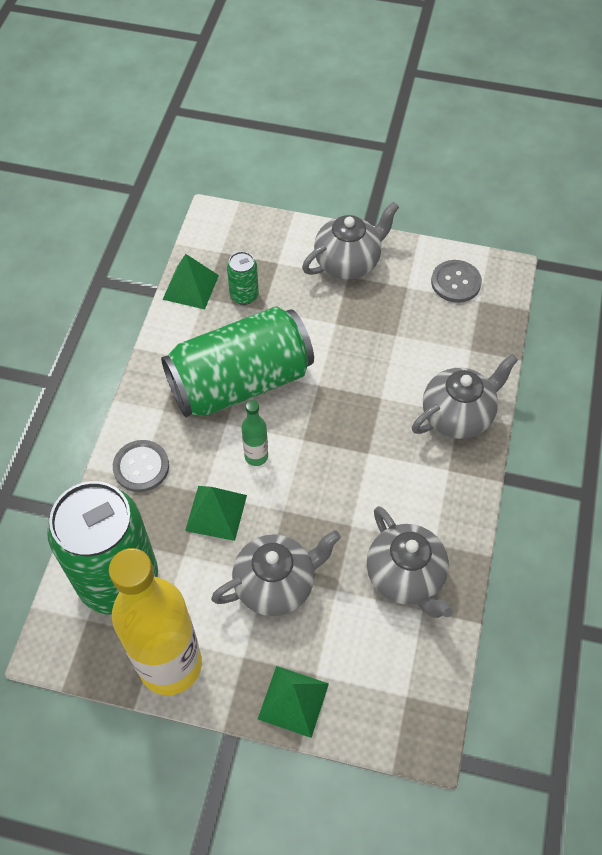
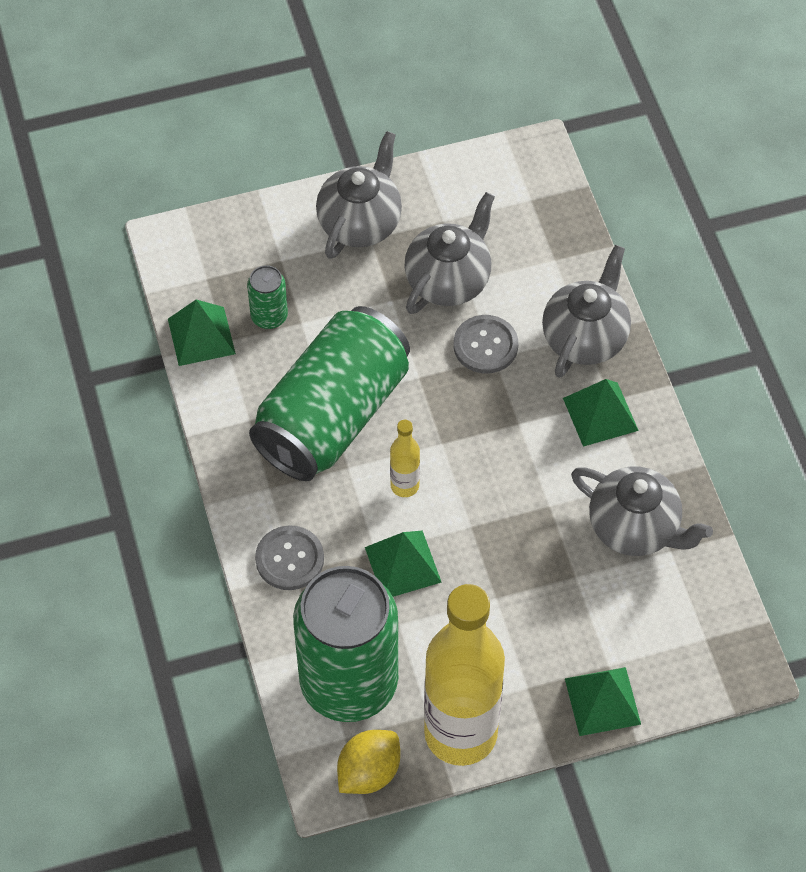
camera: 30 degrees left, 0 degrees up
(85, 656) = (368, 772): none -> yellow lemon
(256, 456) = (404, 486): green bottle -> yellow bottle
(276, 584) = (513, 602): grey teapot -> grey teapot (449, 280)
(434, 476) = (600, 414): none -> green pyramid
(455, 282) = (492, 190): grey button -> grey button (485, 345)

